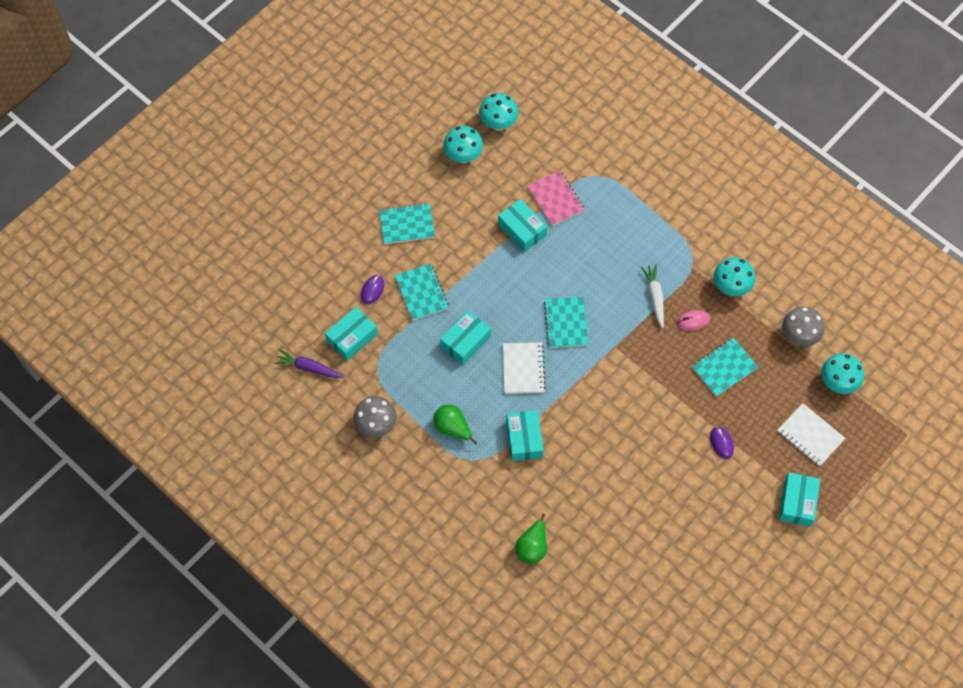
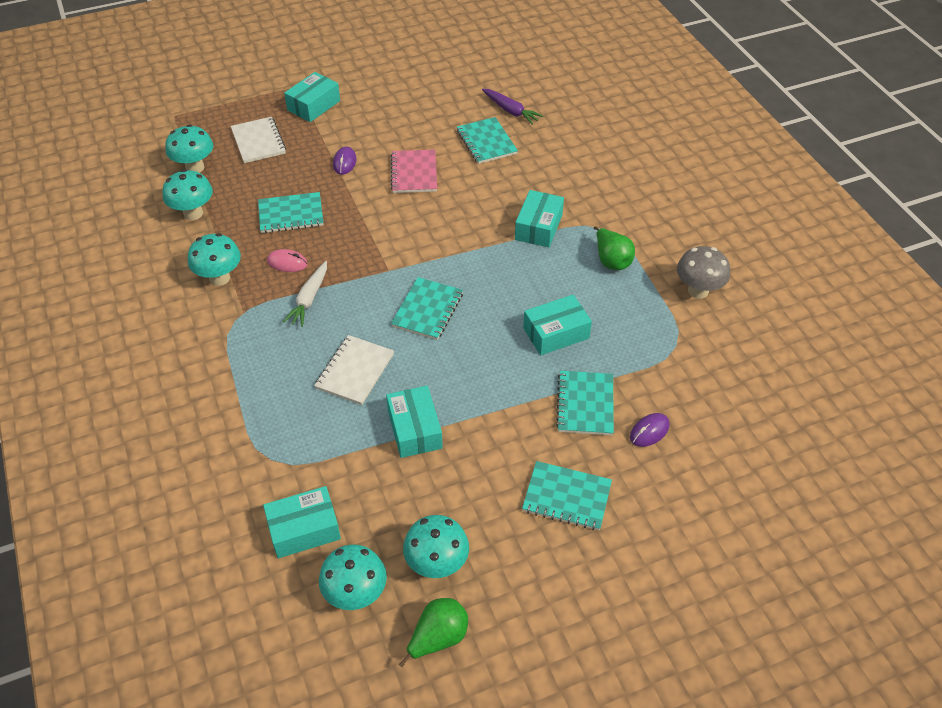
camera: 155 degrees left, 15 degrees down
(308, 368) = (763, 374): purple carrot -> purple carrot (511, 111)
(352, 338) = (696, 386): turquoise box -> turquoise box (304, 529)
(523, 369) = (503, 285): white notebook -> white notebook (355, 371)
(532, 547) = (577, 150): green pear -> green pear (438, 638)
(555, 199) = (346, 450): pink notebook -> pink notebook (414, 173)
(617, 522) = (486, 142): none -> turquoise notebook
(799, 336) = (193, 213): grey mushroom -> turquoise mushroom

